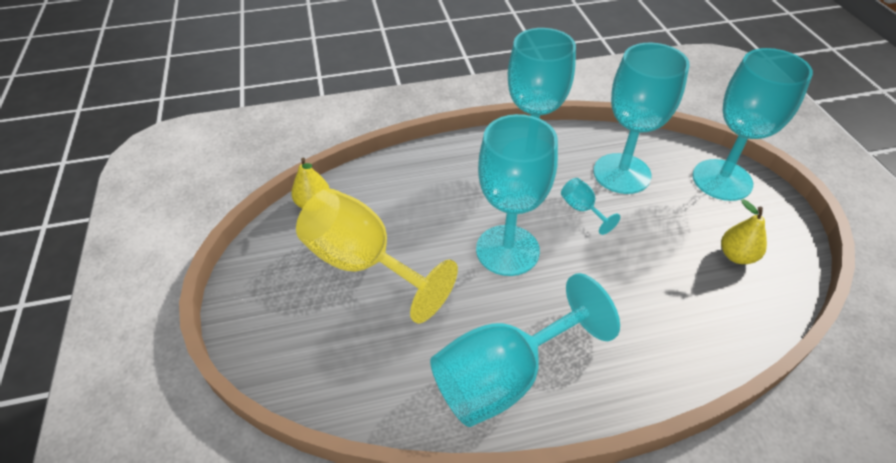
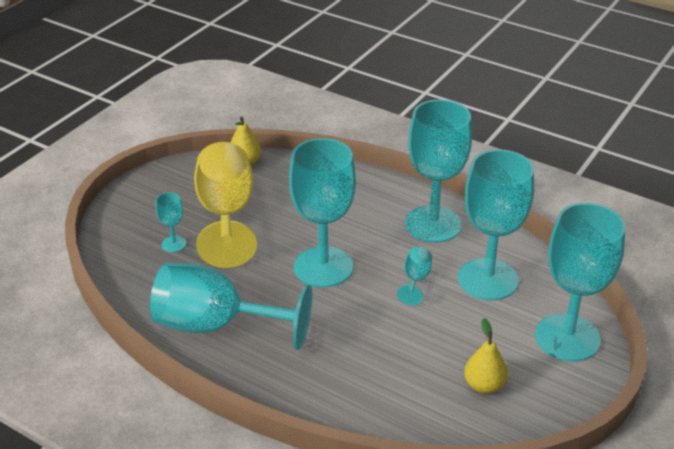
camera: 45 degrees right, 10 degrees down
(356, 329) = (174, 244): none -> turquoise goblet

